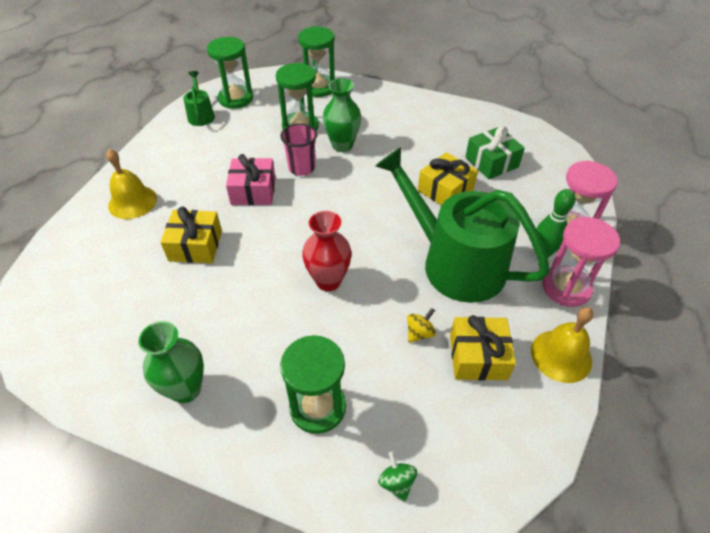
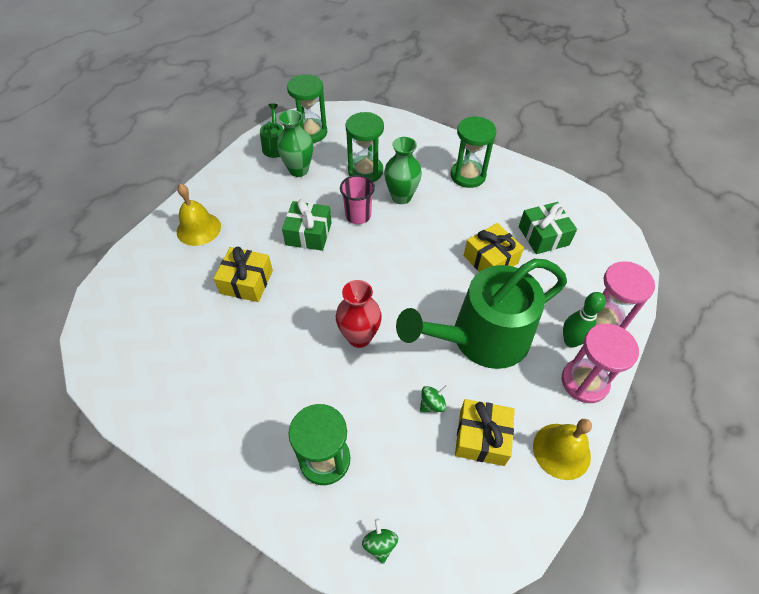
camera: 10 degrees right, 5 degrees up
(186, 389) = (214, 421): green vase -> green vase (299, 170)
(253, 191) = (308, 234): pink gift -> green gift
(319, 87) = (392, 130): green hourglass -> green hourglass (468, 175)
(419, 333) = (432, 404): yellow spinning top -> green spinning top
(455, 263) = (482, 338): green watering can -> green watering can turned 75 degrees counterclockwise

